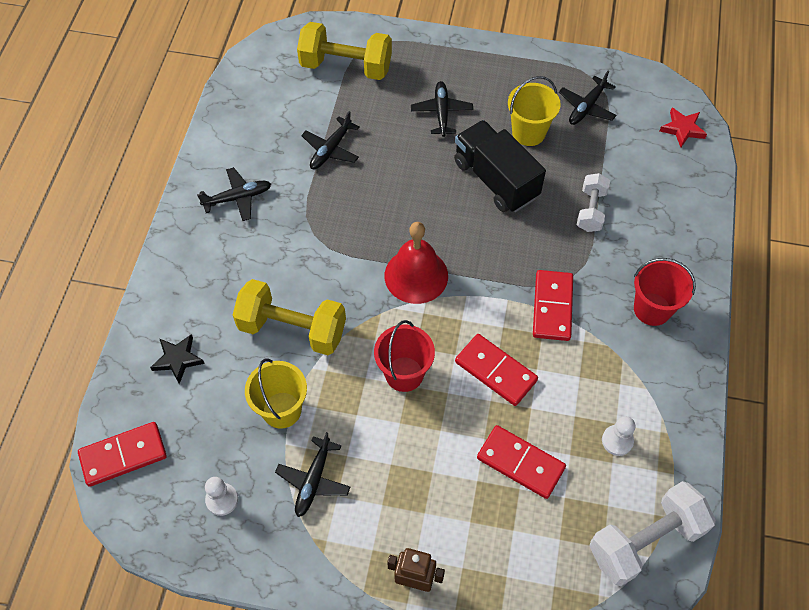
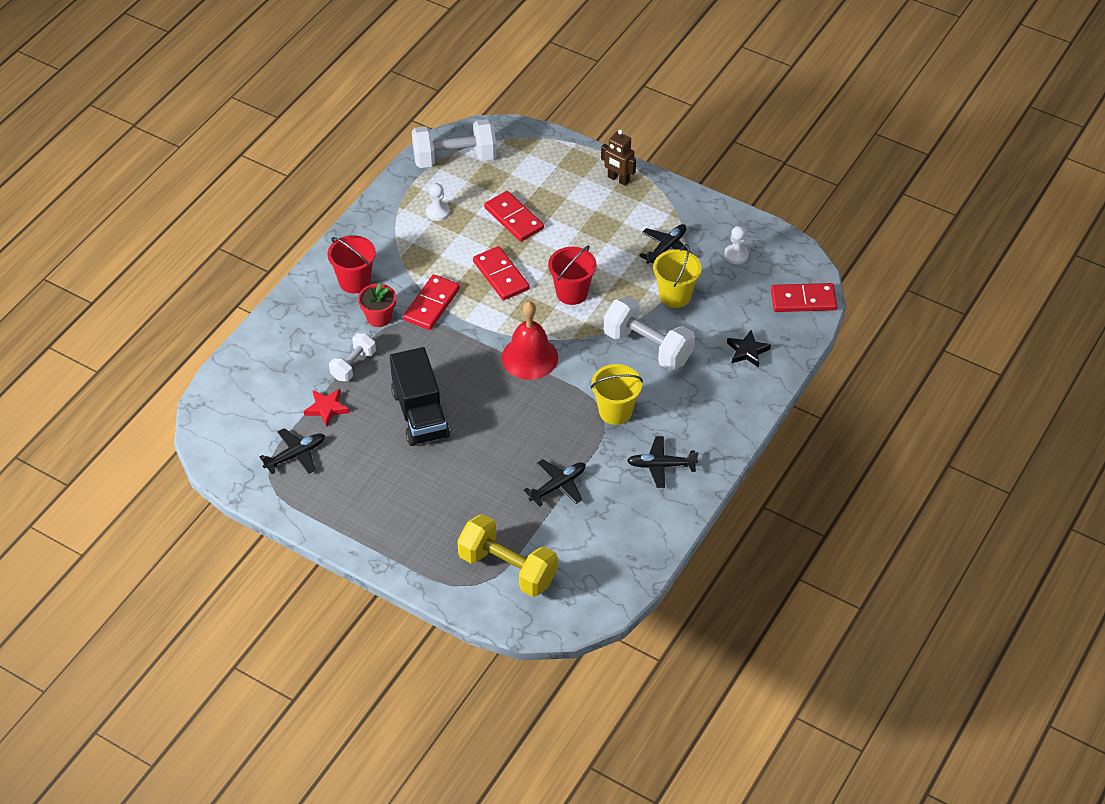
camera: 160 degrees left, 10 degrees down
(292, 329) = (648, 347): yellow dumbbell -> white dumbbell
(441, 112) = (436, 491): black plane -> none
(528, 132) = (365, 447): yellow bucket -> yellow bucket (615, 411)
(598, 273) = (379, 317): none -> red flower pot
(682, 129) = (223, 409): red star -> red star (327, 408)

